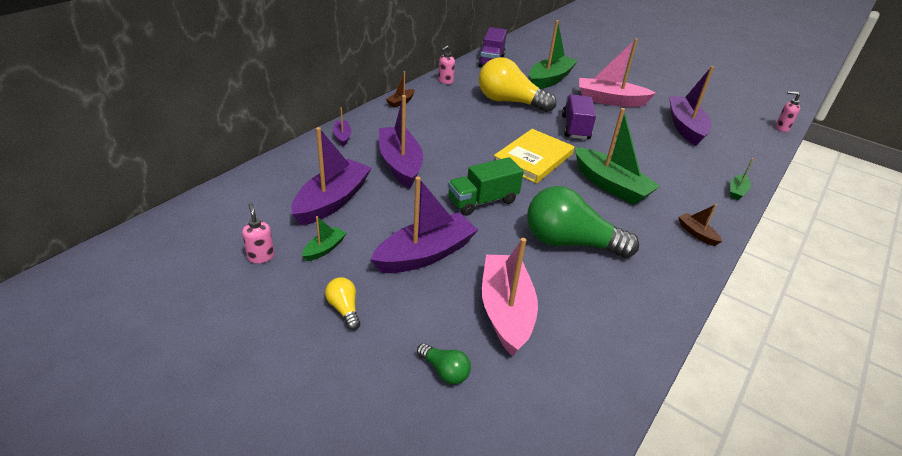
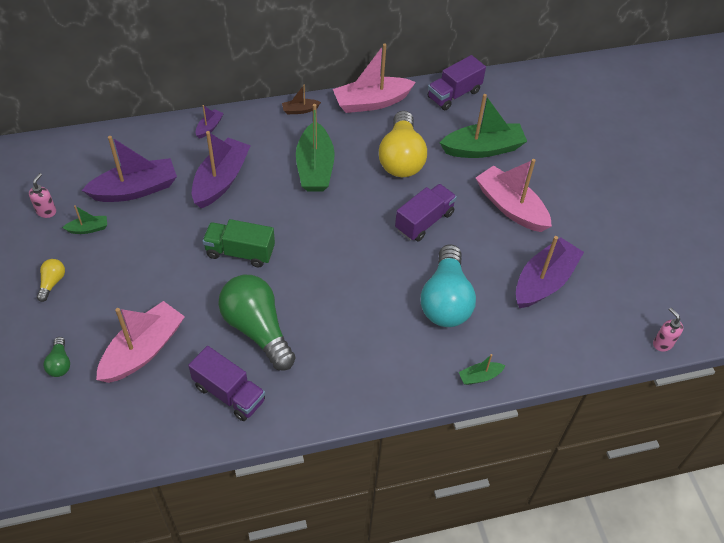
camera: 40 degrees right, 15 degrees up
(425, 254) = (145, 273): purple boat -> none
(445, 81) = (371, 102): pink soap dispenser -> pink boat
(509, 102) = (401, 158): yellow light bulb -> yellow light bulb turned 150 degrees counterclockwise
(533, 158) = (336, 234): yellow book -> none
(610, 185) = (366, 300): green boat -> green boat (315, 167)
(617, 298) = (229, 393): none -> purple truck
(654, 162) = (446, 300): none -> turquoise light bulb
(696, 233) = (373, 388): brown boat -> none

